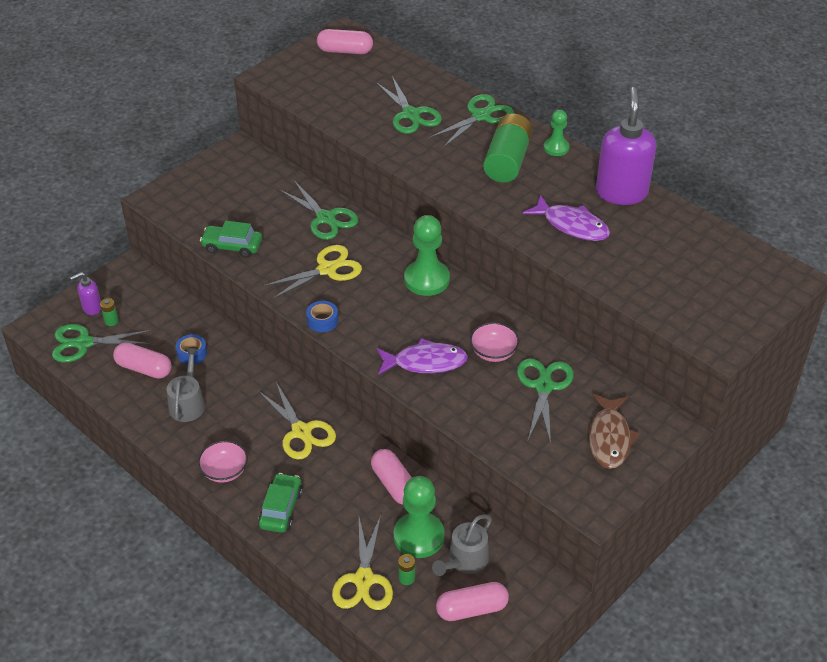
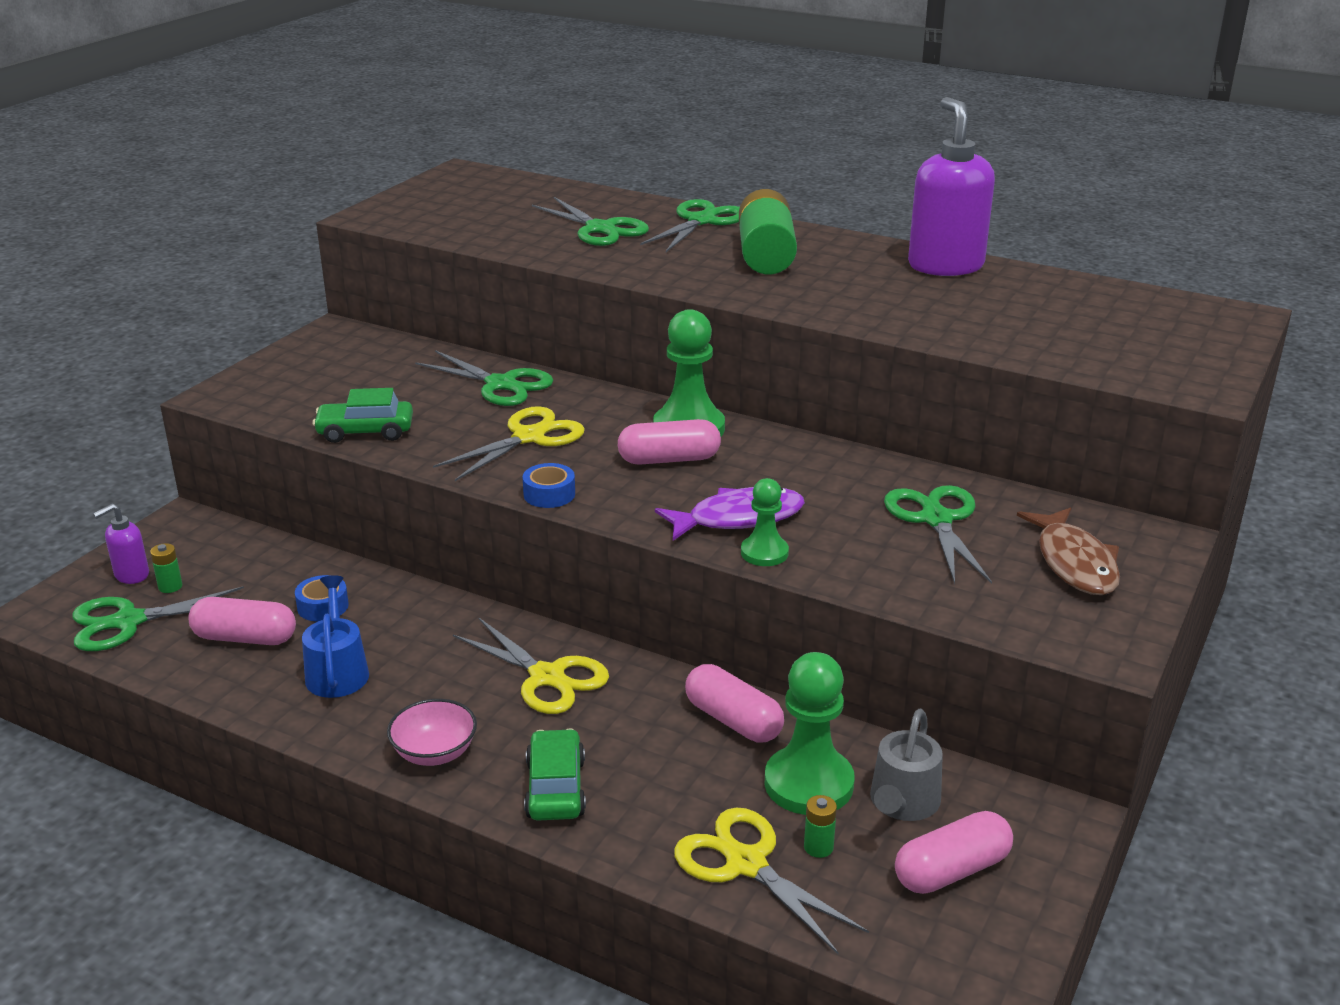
camera: 15 degrees left, 15 degrees down
(188, 403) = (337, 671): grey watering can -> blue watering can
(345, 51) = (472, 185): pink capsule -> pink capsule (669, 459)
(364, 579) = (746, 864): yellow scissors -> yellow scissors turned 150 degrees clockwise
(493, 352) = (836, 492): pink bowl -> none
(556, 148) = (825, 237): green pawn -> green pawn (764, 553)
(572, 225) = (900, 302): purple fish -> none

